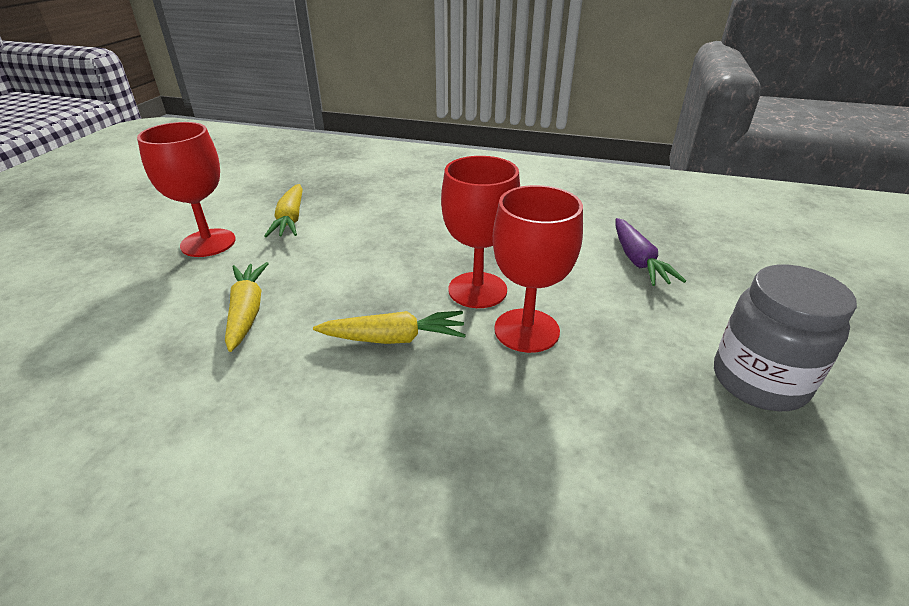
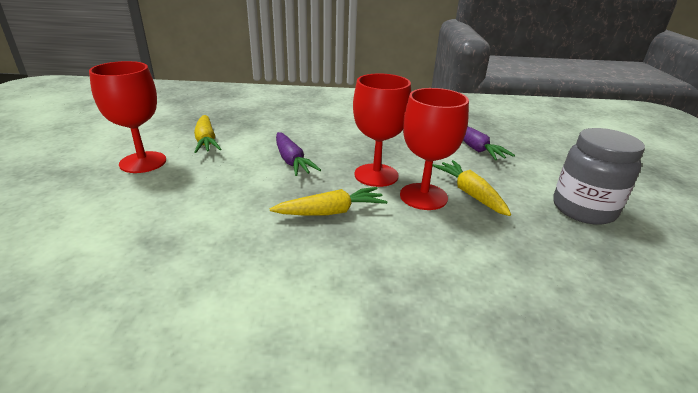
camera: 15 degrees left, 5 degrees down
(247, 312) = (203, 207): yellow carrot -> yellow carrot (470, 194)
(379, 258) = (291, 161): none -> purple carrot

